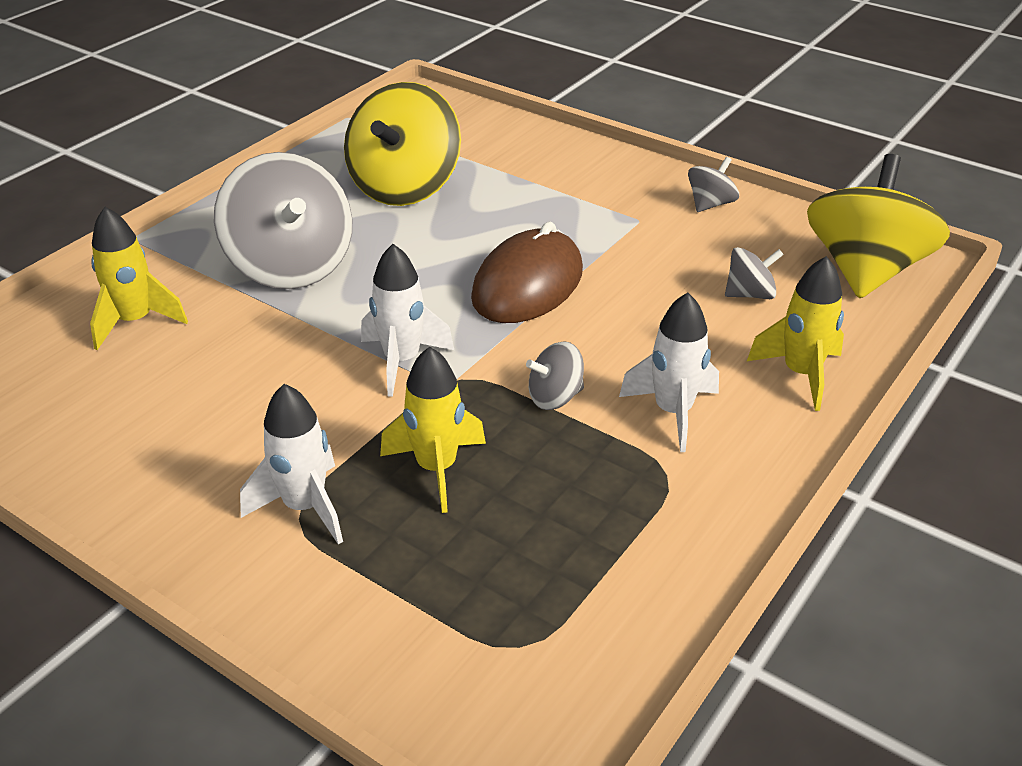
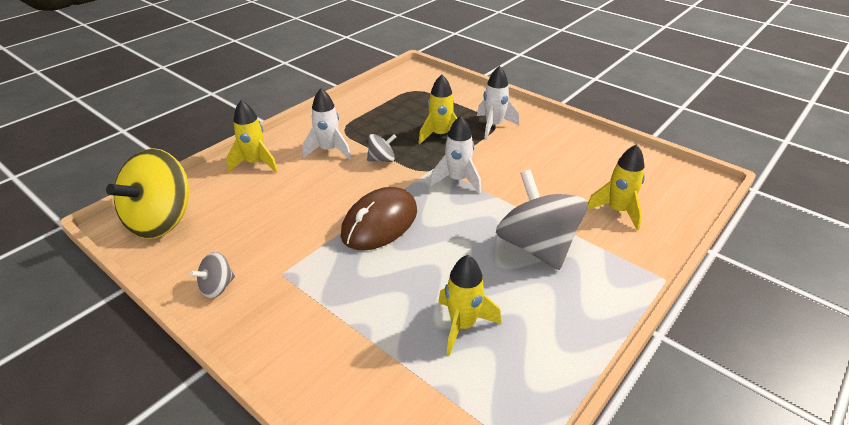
camera: 175 degrees left, 0 degrees up
(405, 187) = (462, 325): yellow spinning top -> yellow rocket
(750, 294) = (247, 208): grey spinning top -> none

